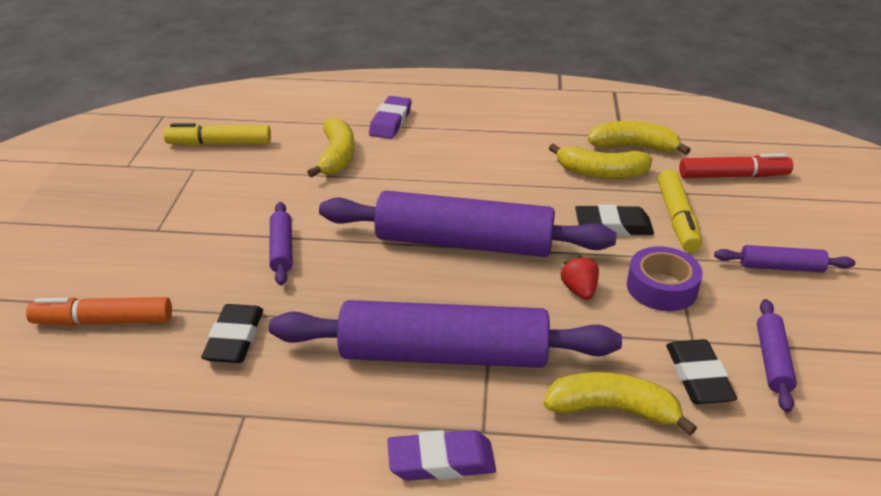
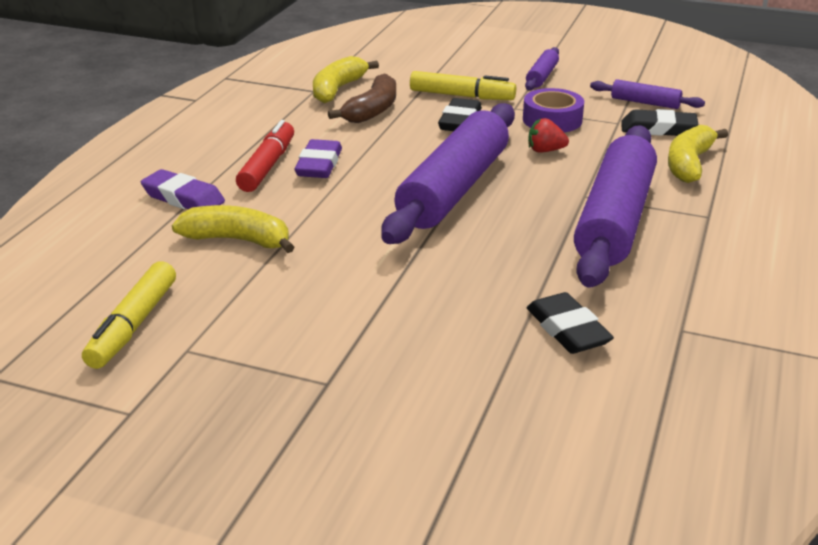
camera: 75 degrees left, 5 degrees down
(104, 321) = (512, 425): orange marker -> none
(234, 339) = (567, 330): black eraser -> black eraser turned 45 degrees clockwise
(282, 249) = (417, 291): purple rolling pin -> none
(441, 461) = (741, 237): purple eraser -> purple eraser (319, 165)
(601, 173) = (372, 110): yellow banana -> brown banana
(733, 176) = (411, 64): red marker -> red marker (267, 166)

